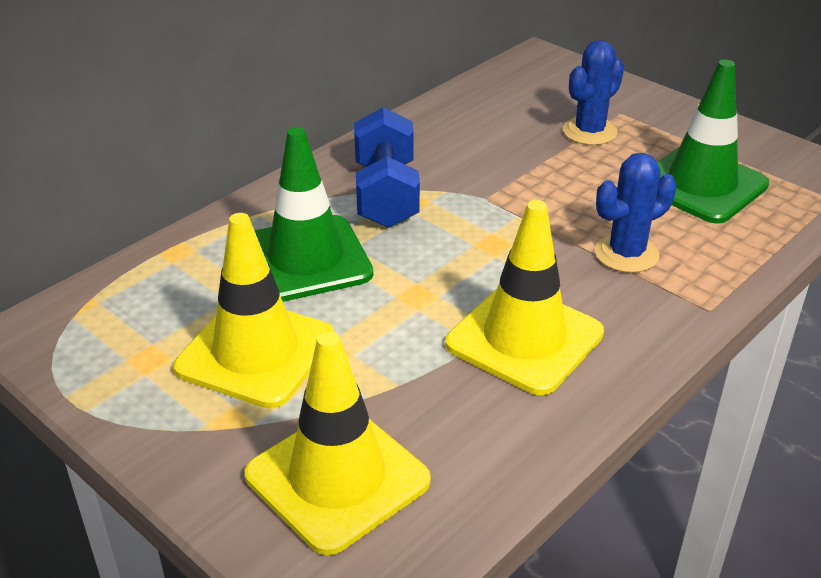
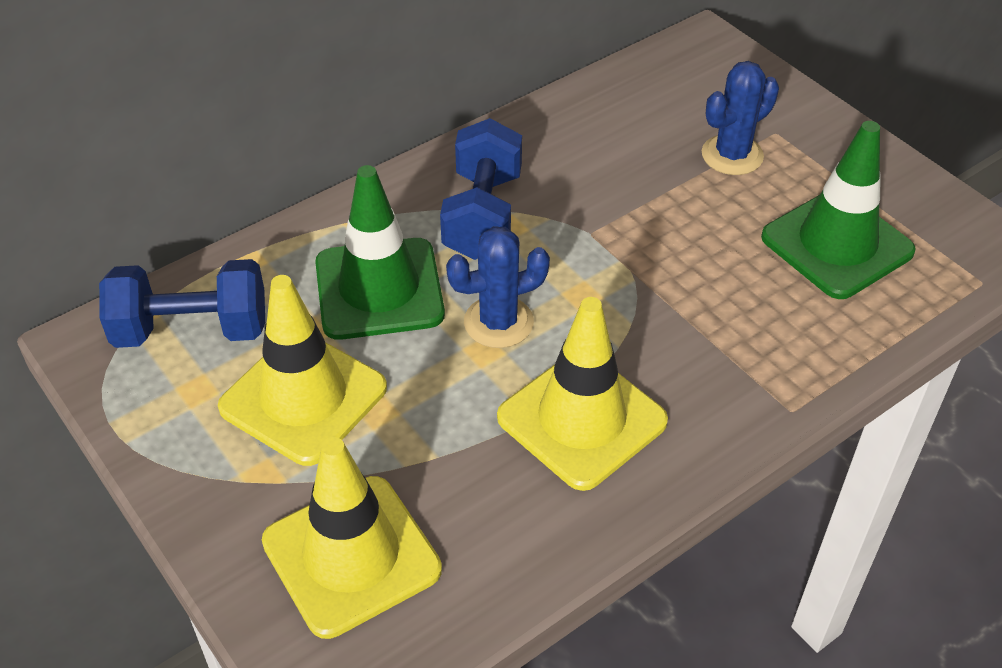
camera: 10 degrees right, 10 degrees up
(133, 310) = (192, 330): none -> blue dumbbell
(626, 254) = (723, 326): blue cactus -> blue cactus (498, 322)

